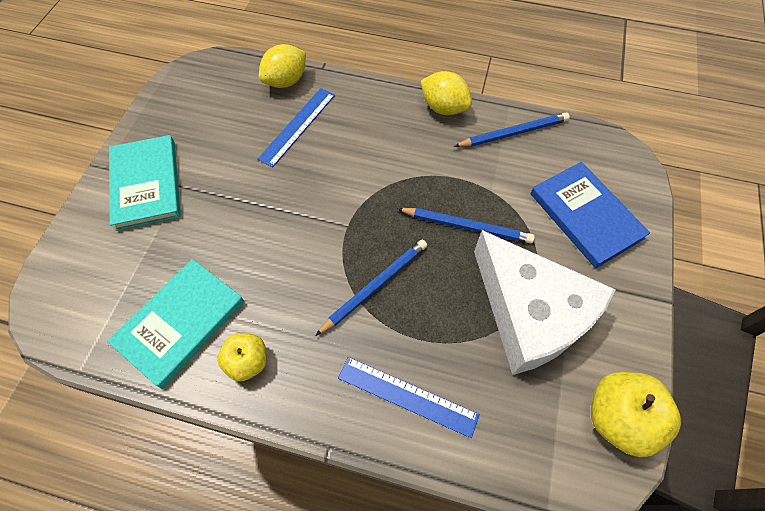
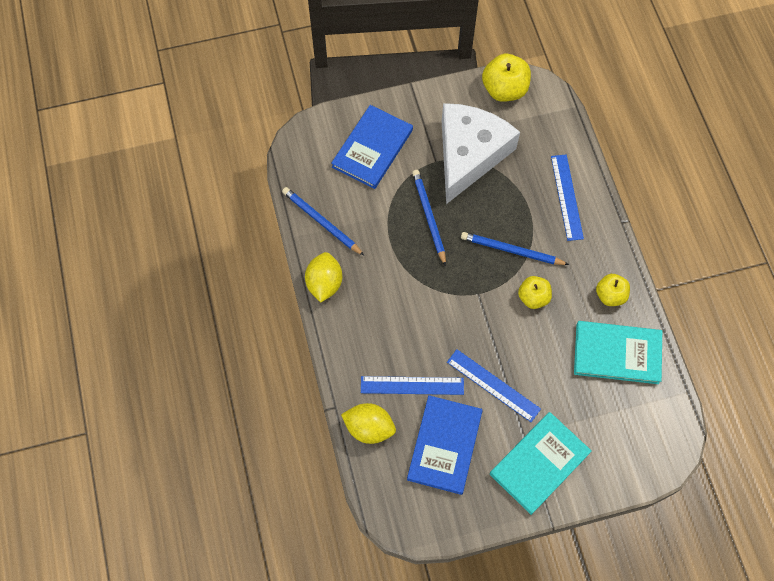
camera: 120 degrees left, 5 degrees up
(226, 123) = (445, 445): none -> blue book
(246, 187) = (493, 385): none -> blue ruler
(305, 275) = (533, 297): none -> yellow apple

